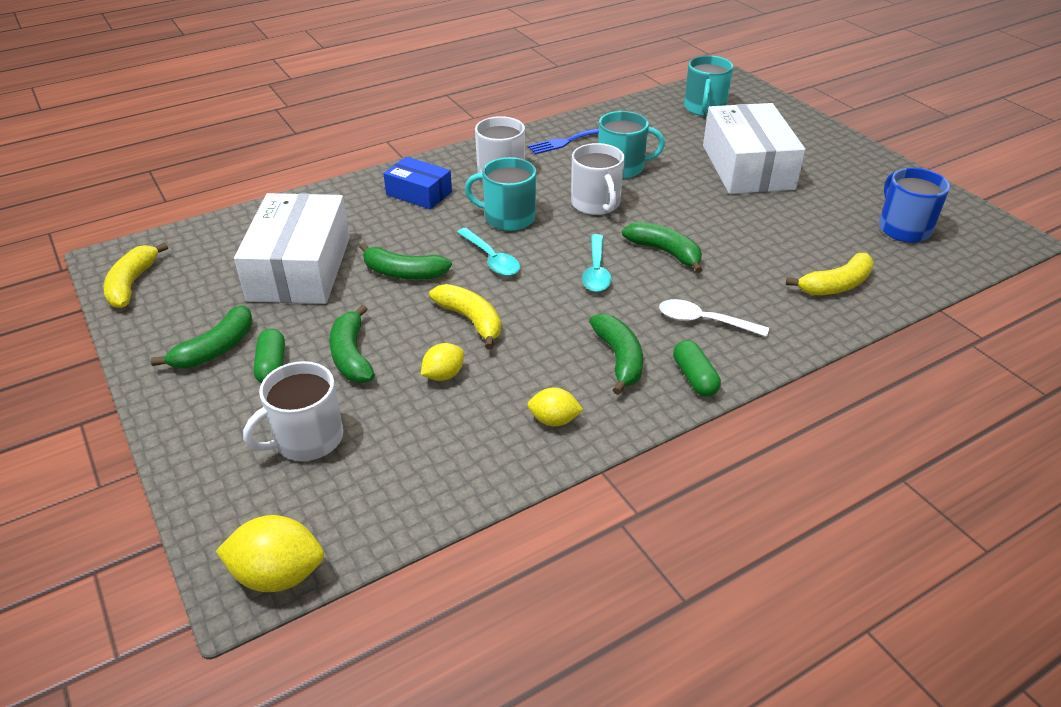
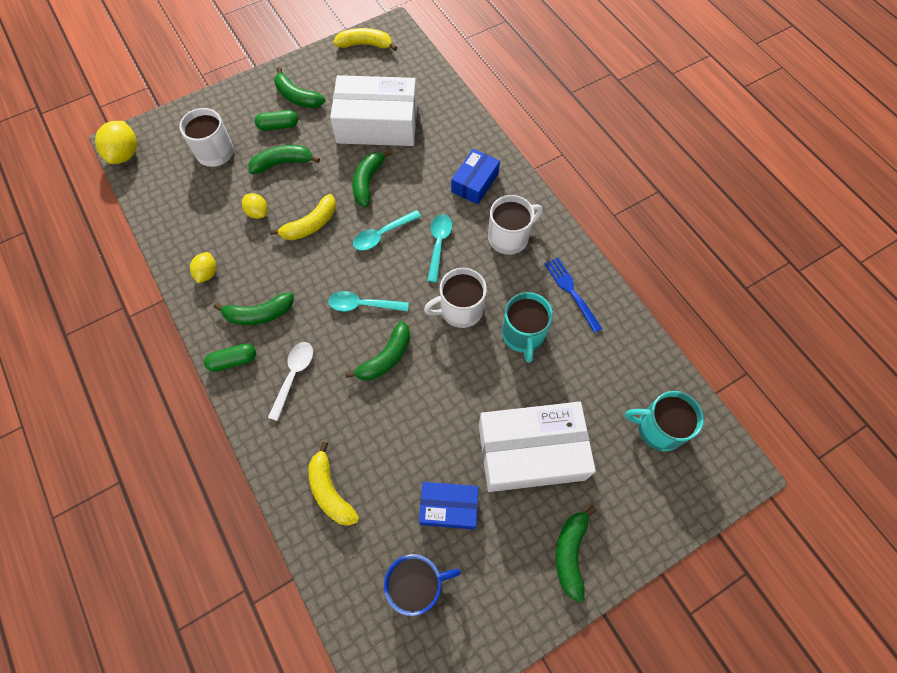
camera: 90 degrees right, 25 degrees up
(508, 218) = (438, 244): turquoise mug -> turquoise spoon
(820, 211) = (449, 507): none -> blue box
(833, 151) = (570, 553): none -> green banana

